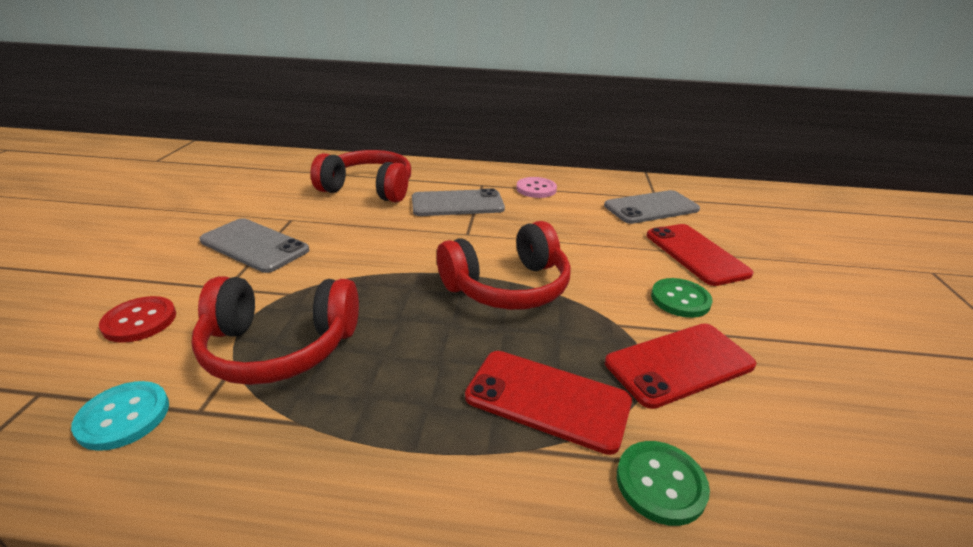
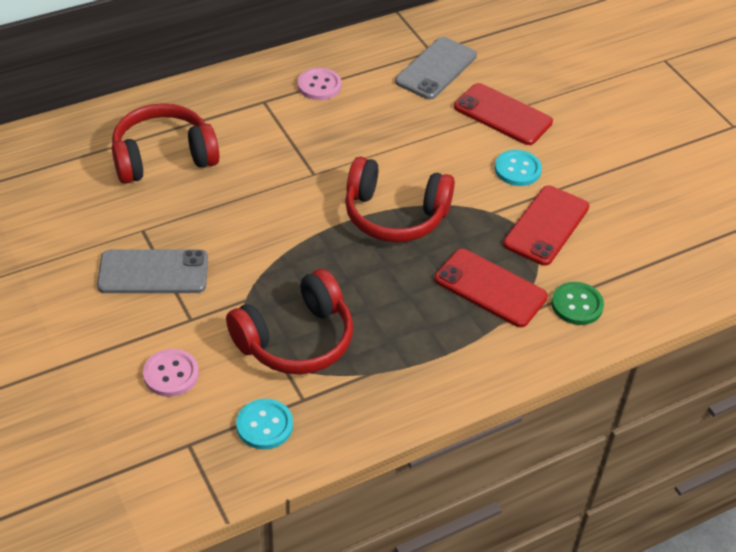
camera: 35 degrees left, 15 degrees up
(140, 321) = (171, 374): red button -> pink button
(457, 204) = (268, 140): grey phone -> none
(507, 286) = (395, 215): red headphones -> red headphones turned 75 degrees clockwise
(547, 399) = (490, 288): red phone -> red phone turned 45 degrees clockwise
(680, 299) = (517, 169): green button -> turquoise button

